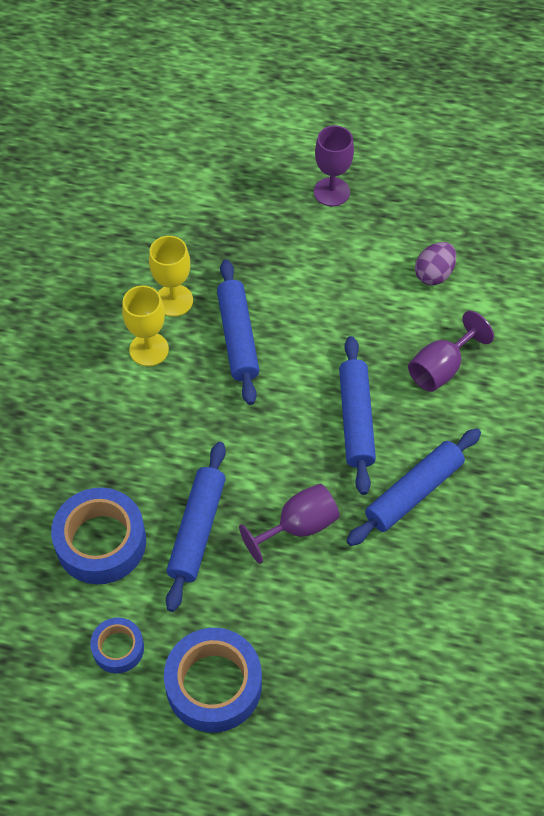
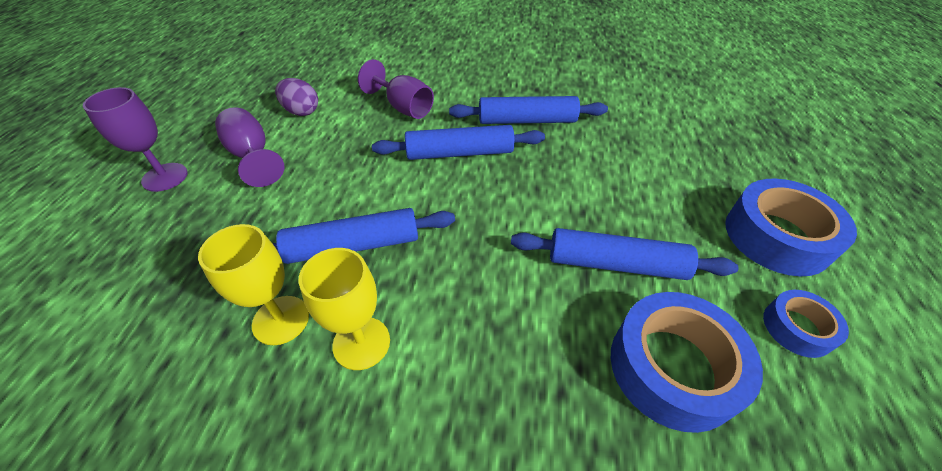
camera: 95 degrees left, 10 degrees down
(298, 526) = (582, 185): purple goblet -> purple goblet (252, 156)
(413, 492) = (527, 121): blue rolling pin -> blue rolling pin turned 45 degrees counterclockwise

